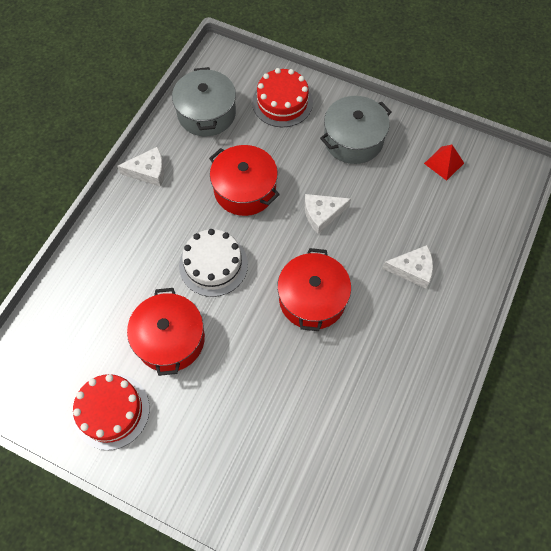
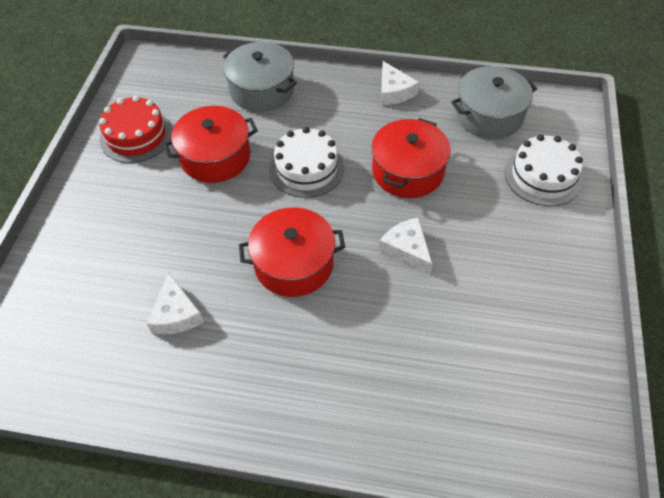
camera: 75 degrees right, 10 degrees down
(282, 102) = (543, 176): red cake -> white cake
(353, 140) = (529, 258): grey pot -> grey pot (262, 90)
(412, 269) = (367, 362): white cheese -> white cheese (176, 314)
(444, 163) = (548, 372): red pyramid -> none

